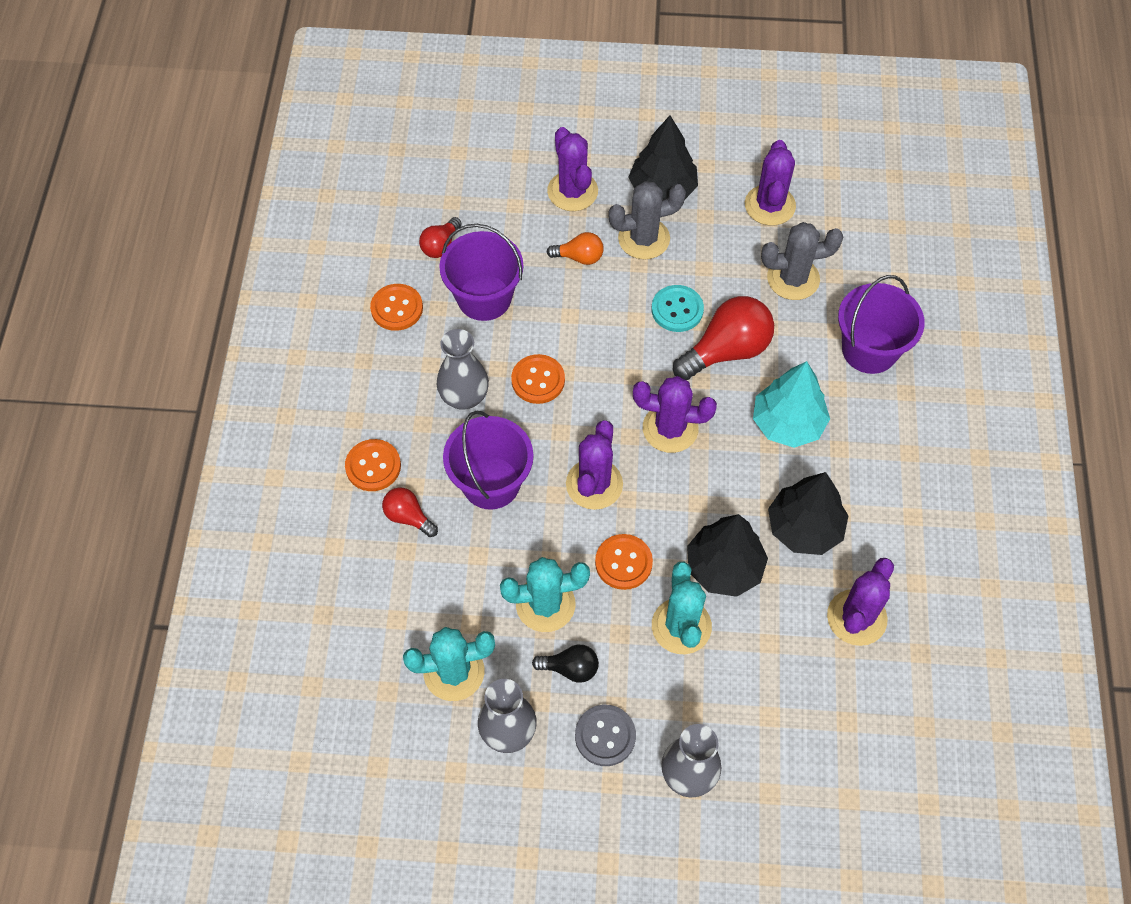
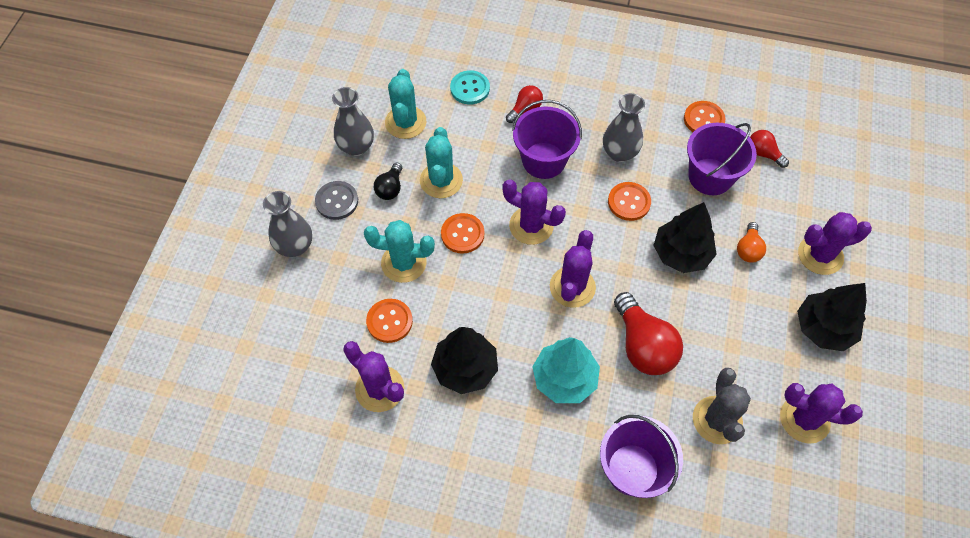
camera: 100 degrees right, 0 degrees up
(373, 466) = (569, 93): orange button -> orange button (389, 321)
(644, 239) = (767, 302): grey cactus -> none
(677, 310) = (689, 315): turquoise button -> turquoise button (470, 88)
(724, 567) = (444, 301): black tree -> black tree (681, 253)

